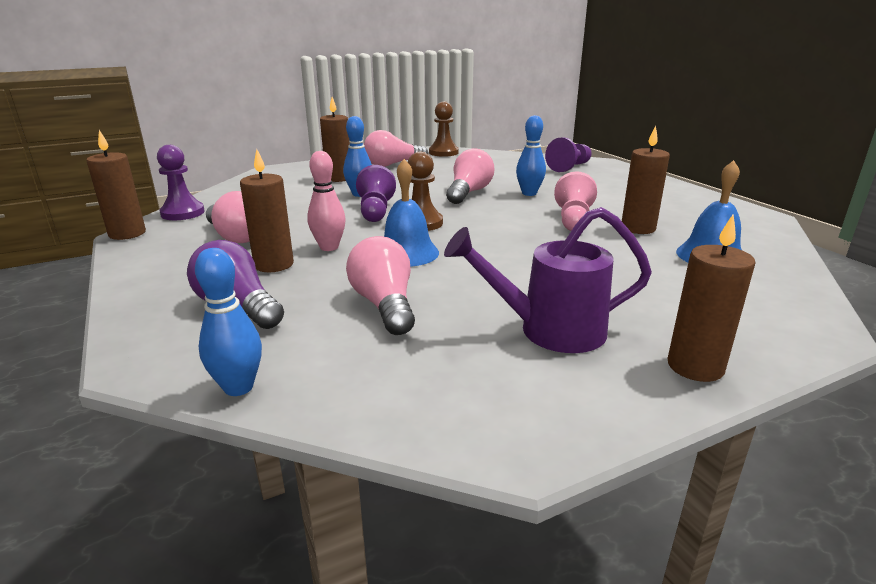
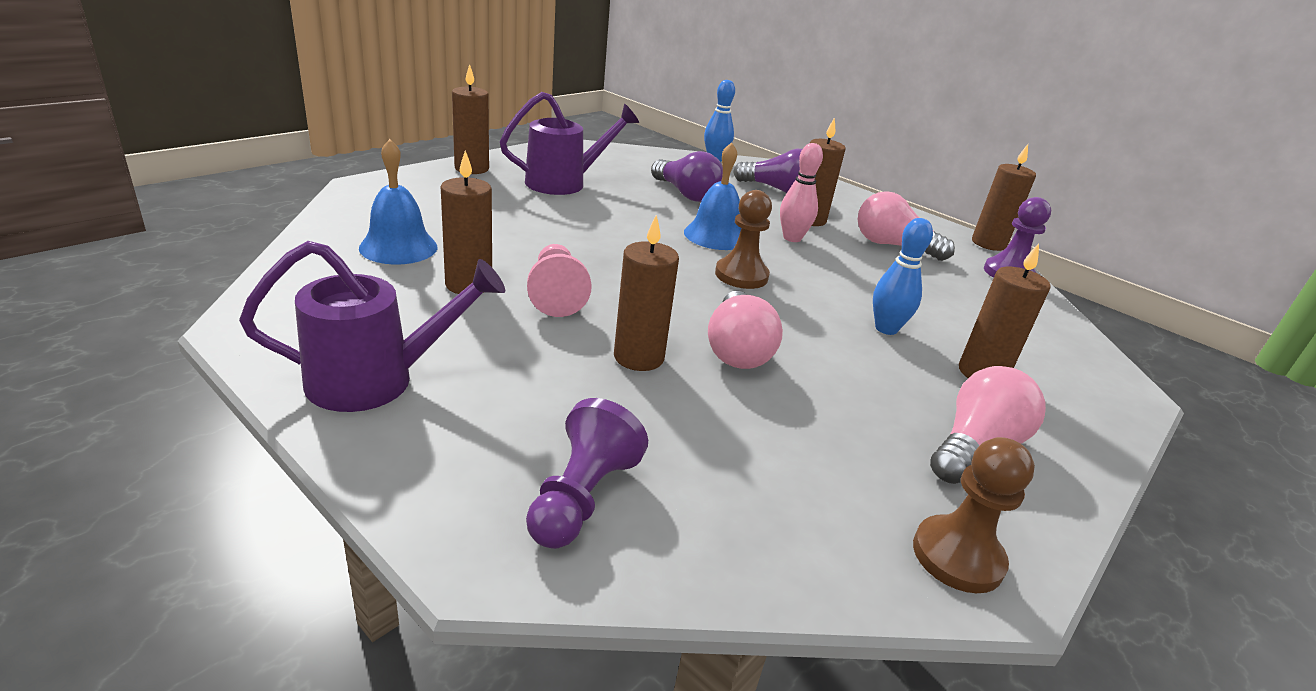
camera: 155 degrees right, 5 degrees up
(375, 211) = (817, 293): purple pawn -> none
(384, 305) = (686, 194): pink light bulb -> purple light bulb
(529, 193) = (638, 357): blue bowling pin -> brown candle
(668, 195) = (377, 380): none -> purple watering can

